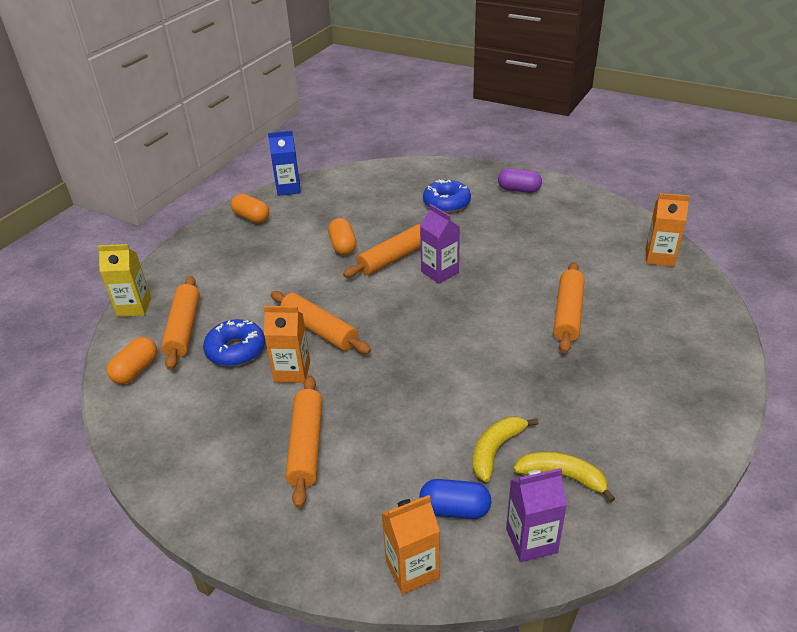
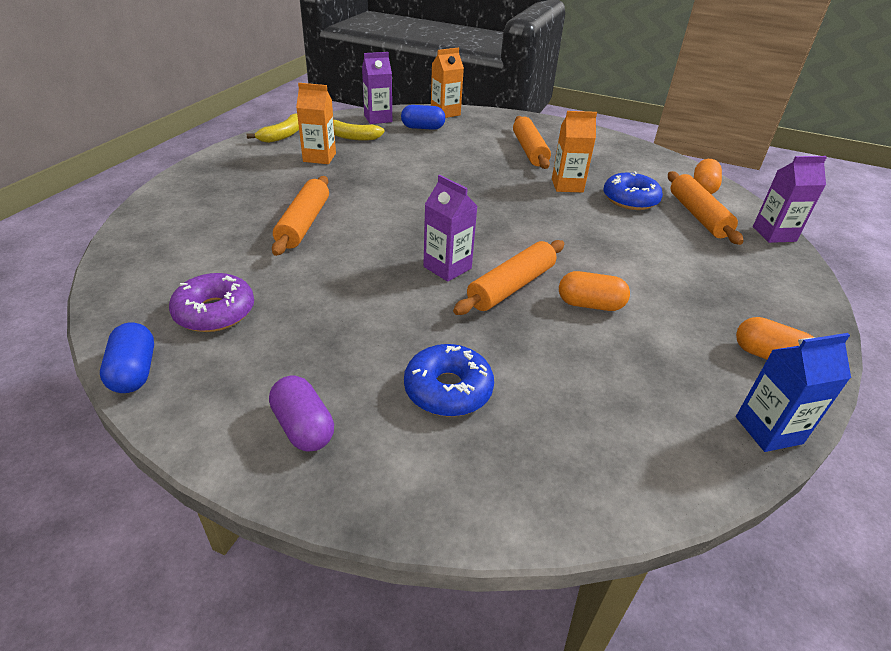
camera: 170 degrees right, 0 degrees up
(134, 307) = (774, 234): yellow carton -> purple carton
(319, 330) = (562, 213): orange rolling pin -> none
(343, 246) = (590, 304): orange capsule -> orange capsule turned 60 degrees counterclockwise
(496, 450) = (394, 147): yellow banana -> yellow banana (283, 135)
(519, 190) = (303, 427): purple capsule -> purple capsule turned 45 degrees clockwise
(597, 240) = (215, 312): none -> purple donut
(620, 210) = (134, 372): none -> blue capsule
(659, 257) = (144, 284): orange carton -> orange carton (319, 157)

